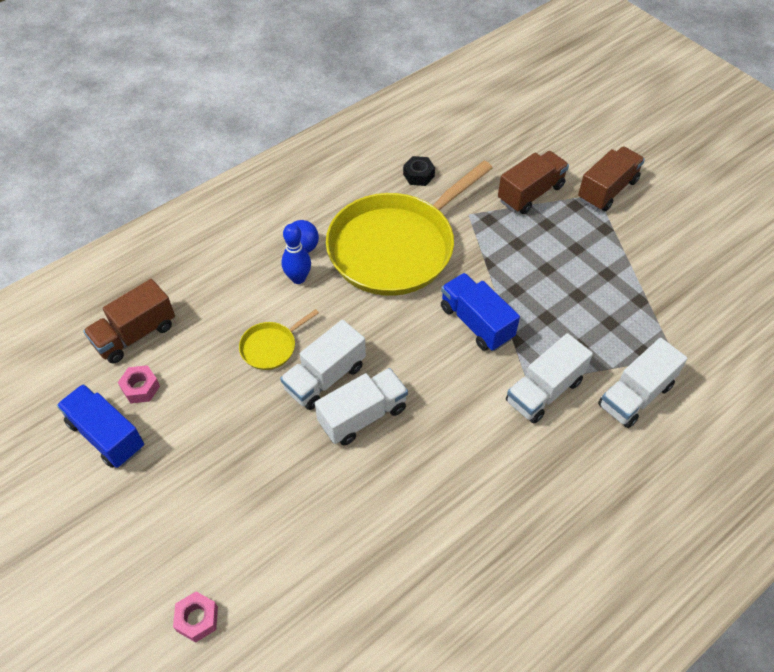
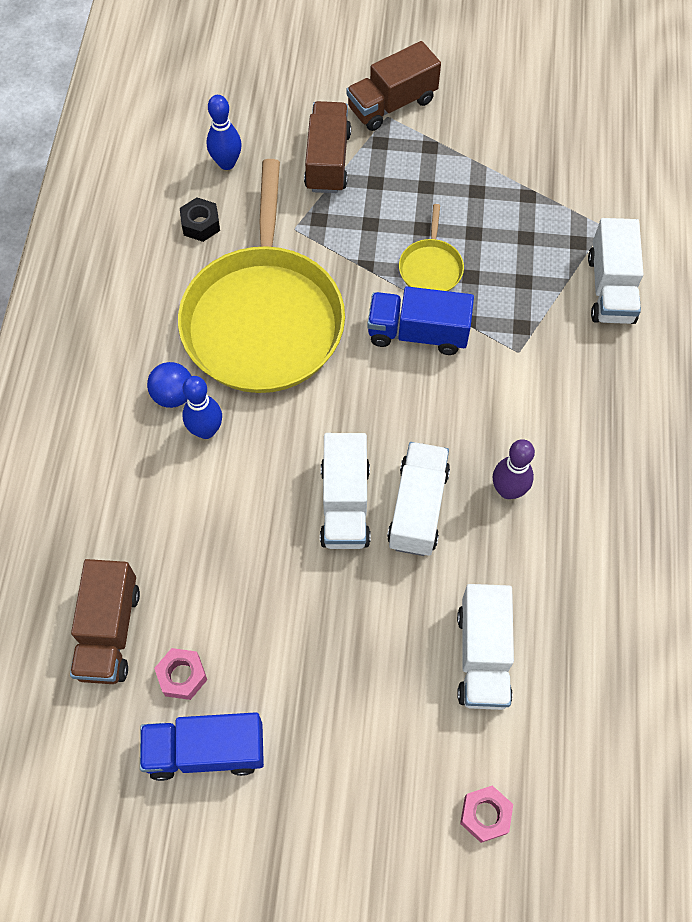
camera: 45 degrees left, 10 degrees up
(271, 347) = (261, 521): yellow pan -> yellow pan (431, 267)
(428, 453) = (508, 490): none -> purple bowling pin
(470, 155) = (227, 163): none -> blue bowling pin
(544, 391) = (539, 348): white truck -> white truck (482, 656)
(607, 190) = (392, 104): brown truck -> brown truck turned 120 degrees counterclockwise

